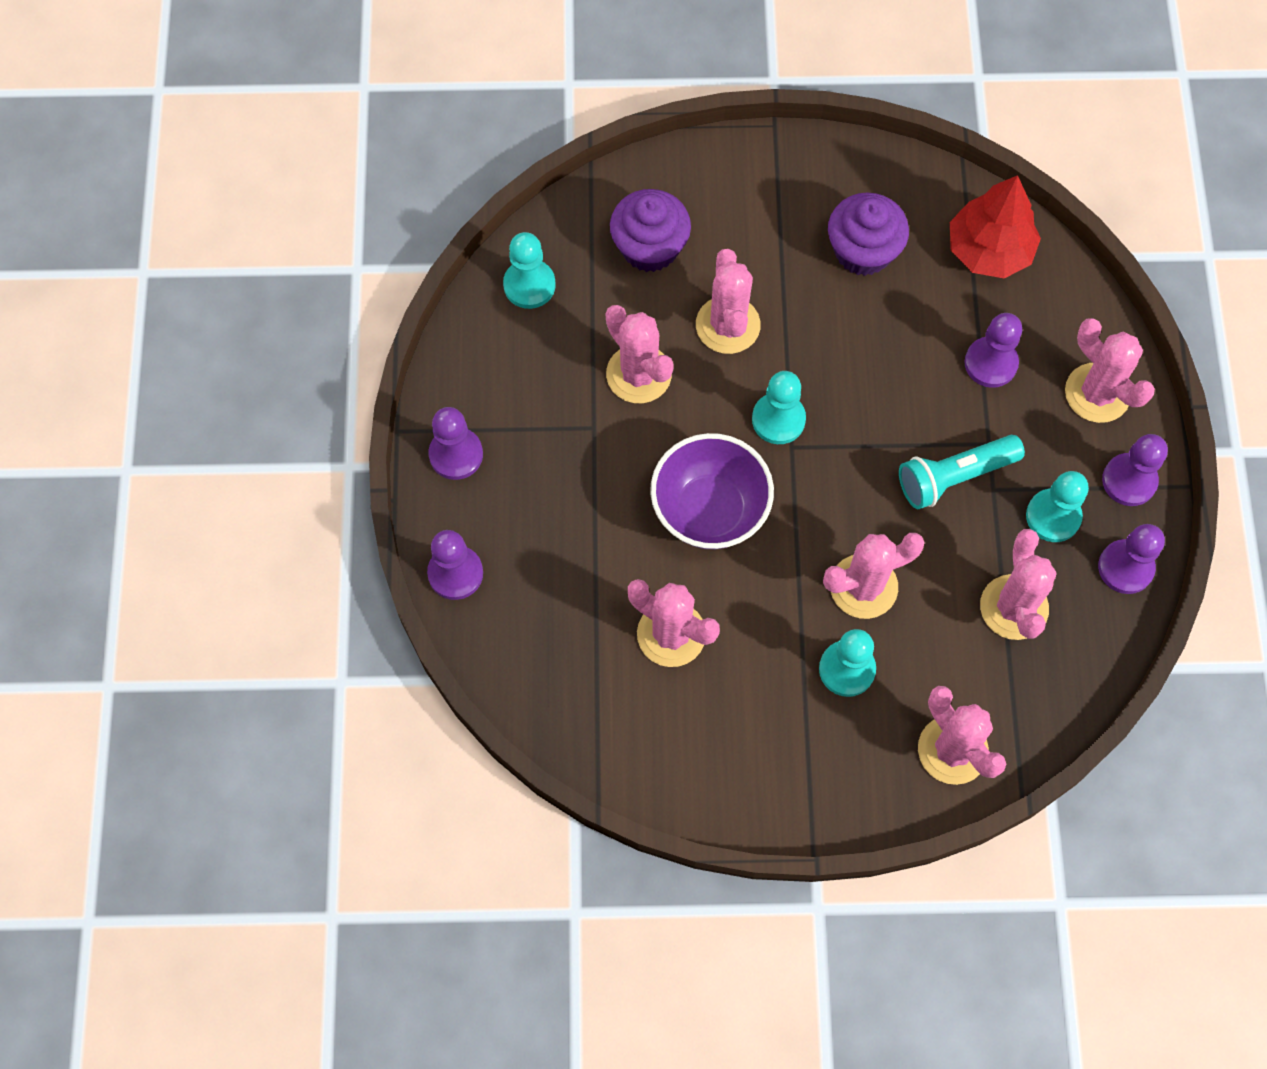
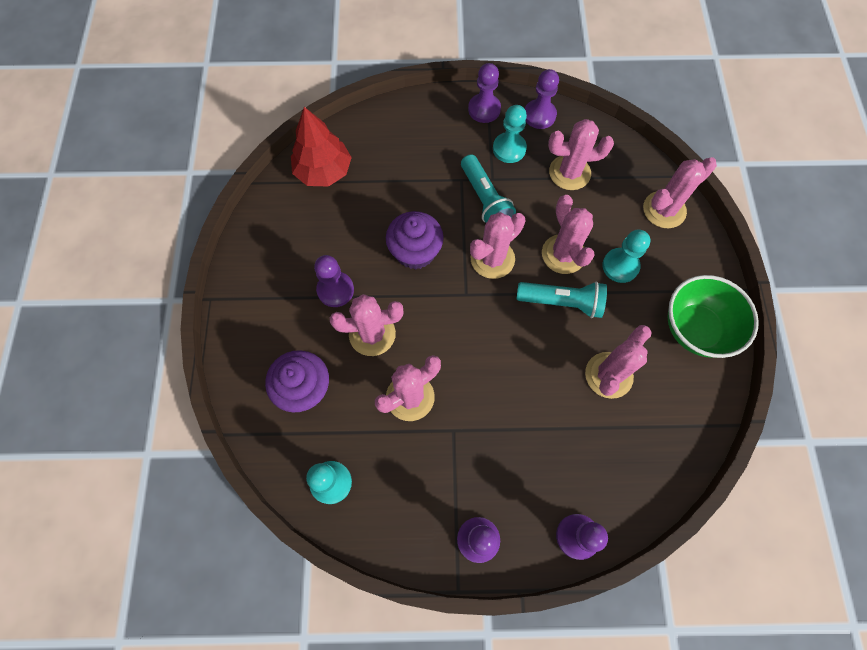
camera: 90 degrees left, 0 degrees up
(709, 510) = (515, 348): purple bowl -> none
(745, 768) = (695, 329): none -> green bowl
(778, 419) = (446, 302): turquoise pawn -> none
(783, 578) = (562, 302): none -> turquoise flashlight
(863, 251) = (318, 245): purple cupcake -> purple cupcake (415, 252)
(990, 363) = (405, 175): purple pawn -> purple pawn (335, 290)
(1097, 393) = (427, 121): pink cactus -> pink cactus (492, 259)

